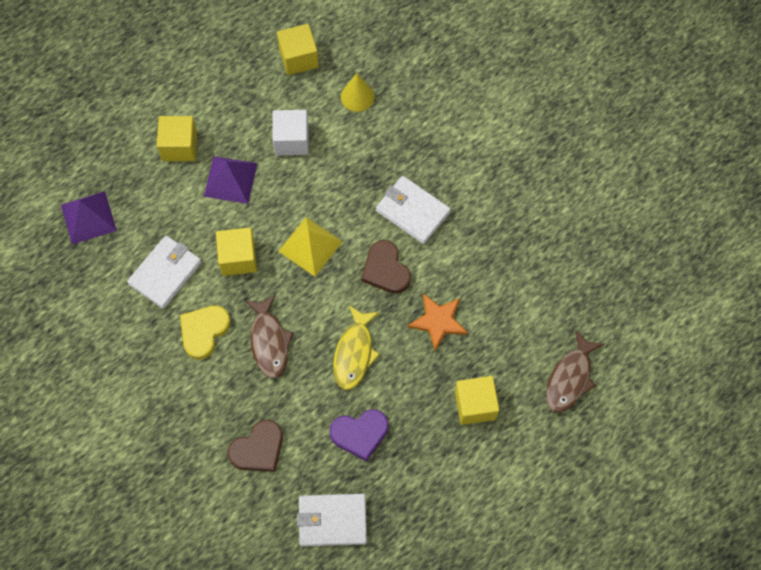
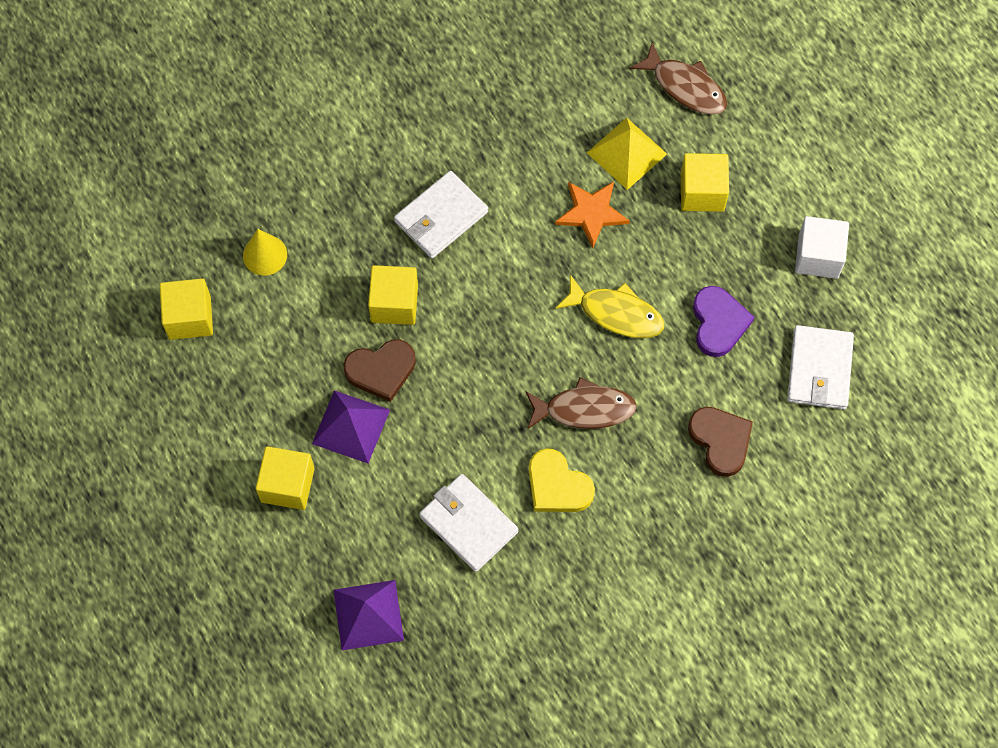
camera: 80 degrees left, 0 degrees up
(238, 258) = (464, 431): yellow cube -> yellow cube (394, 303)
(291, 140) = (310, 343): white cube -> white cube (818, 256)
(310, 246) = (465, 343): yellow pyramid -> yellow pyramid (627, 153)
(385, 270) = (513, 260): brown heart -> brown heart (381, 370)

